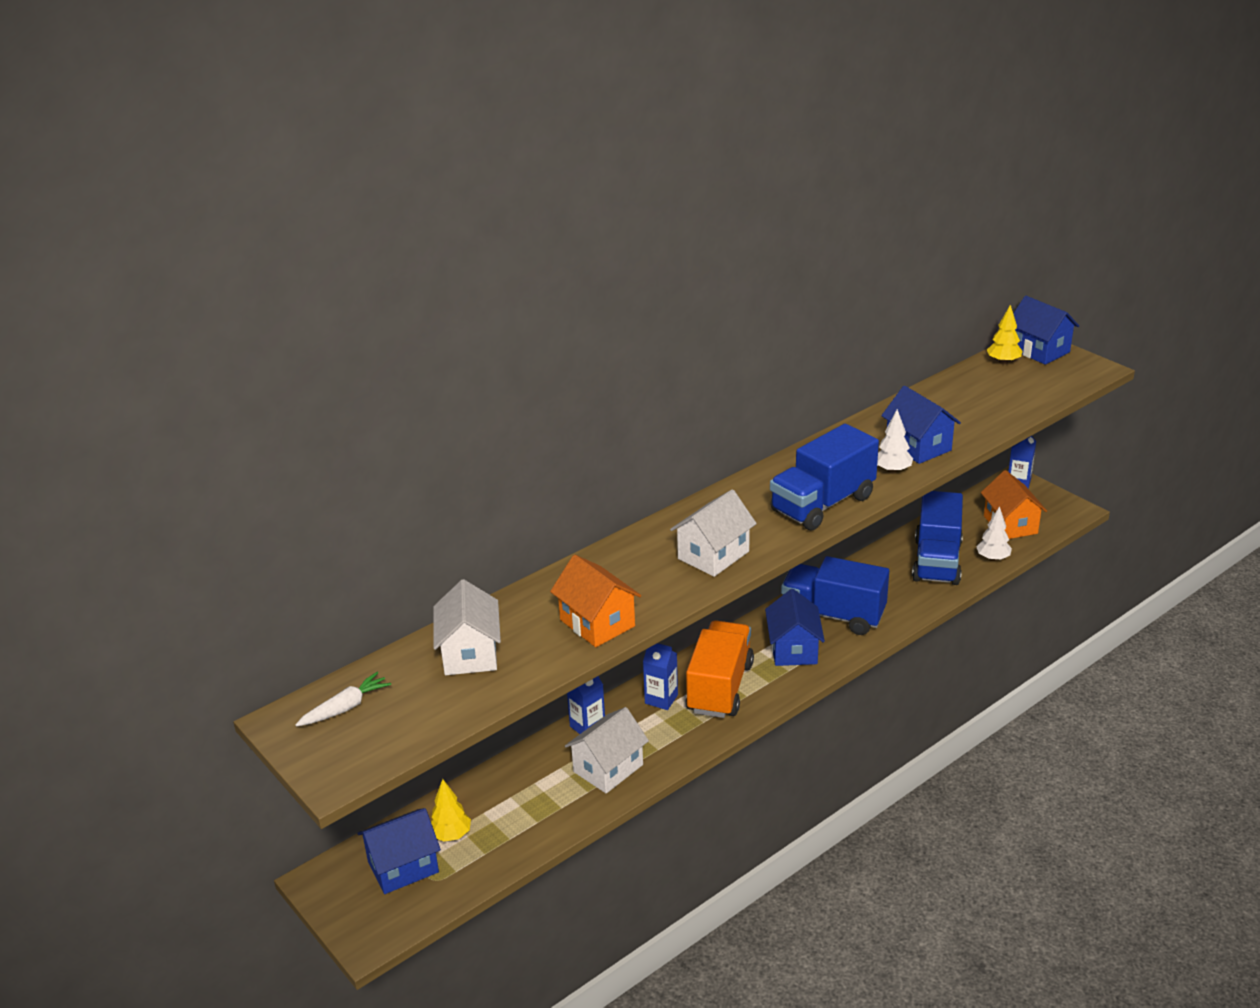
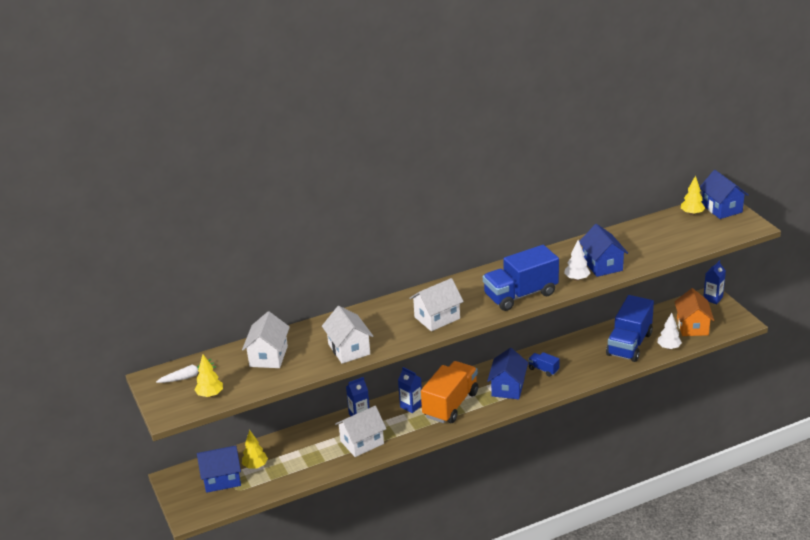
camera: 15 degrees right, 0 degrees up
(396, 732) = (210, 395): none -> yellow tree
(597, 623) = (349, 349): orange house -> white house
(833, 615) = (543, 369): blue truck -> blue truck, size x0.45

